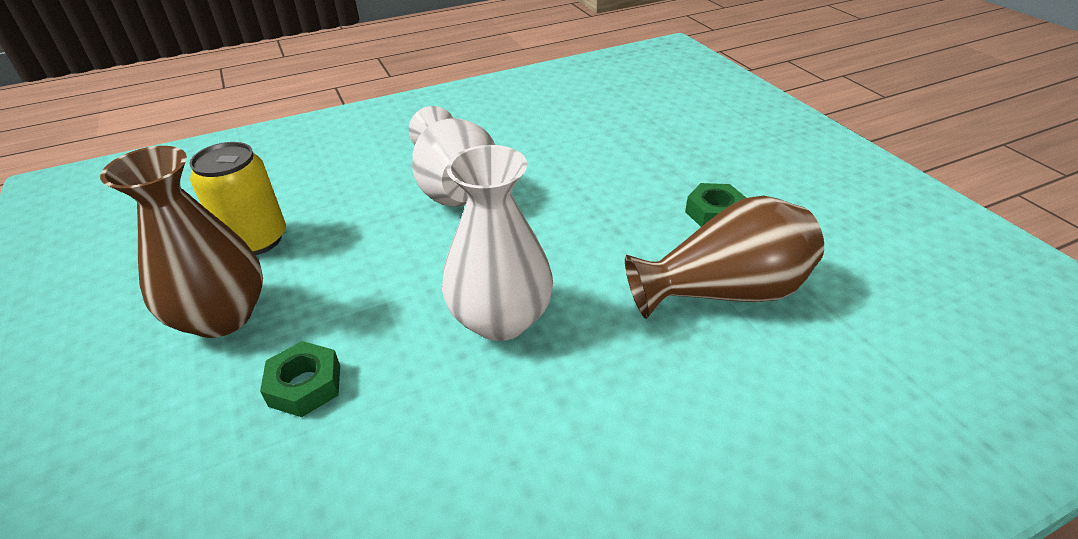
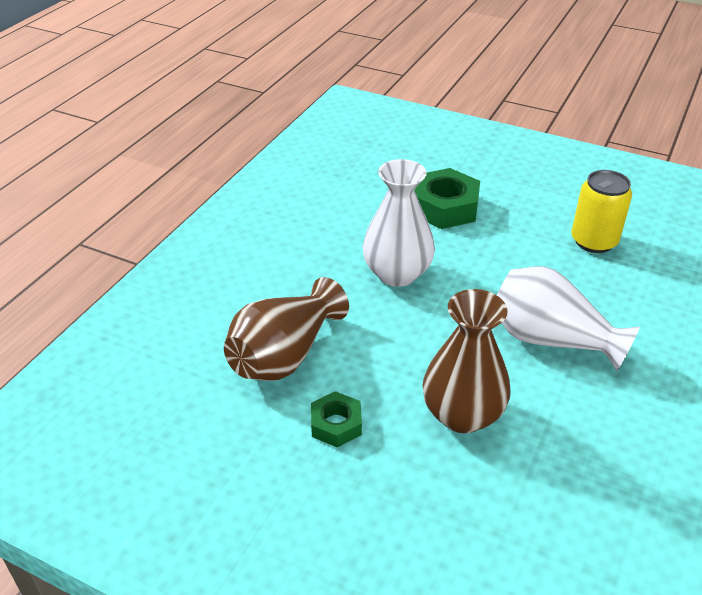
camera: 140 degrees right, 0 degrees up
(222, 316) = (530, 207): brown vase -> brown vase (462, 414)
(305, 385) = (444, 207): green nut -> green nut, size x1.73

